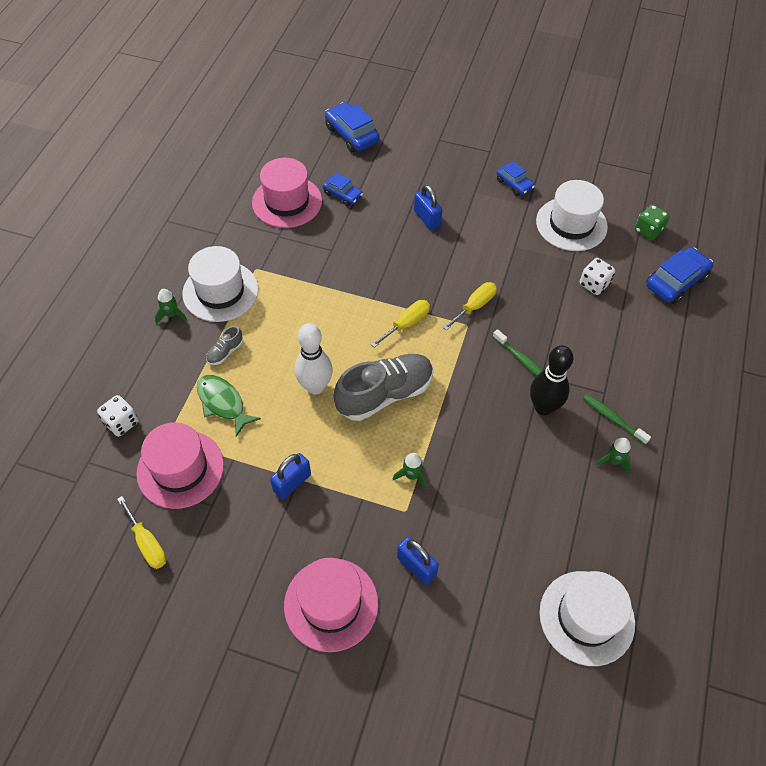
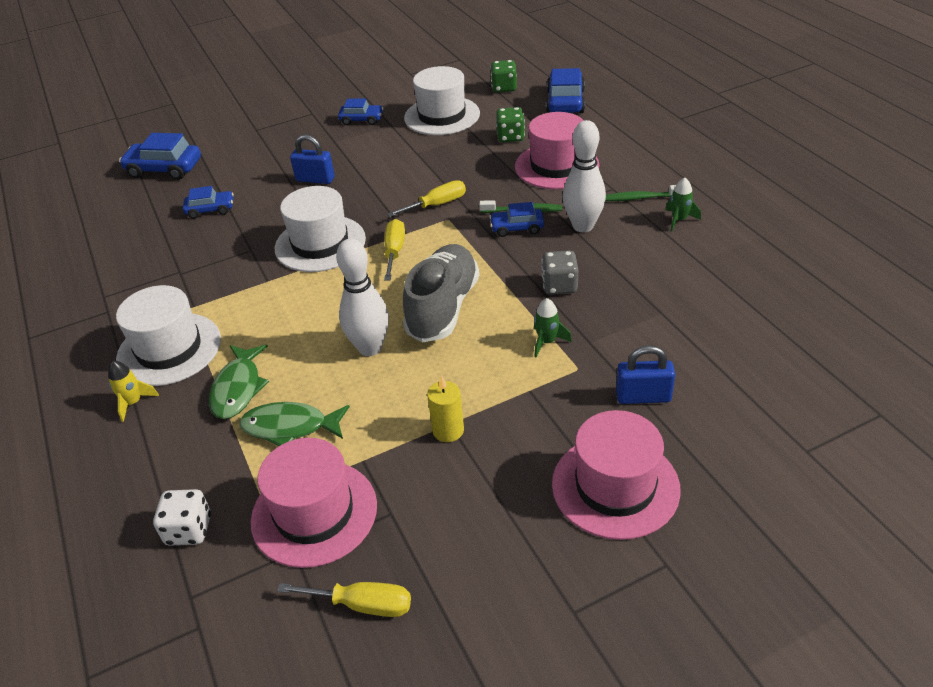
camera: 40 degrees left, 15 degrees down
(171, 315) = (133, 403): green rocket -> yellow rocket
(225, 352) = (238, 388): grey shoe -> green fish
(287, 202) = (157, 246): pink hat -> pink hat (556, 166)
(292, 483) = (448, 430): blue padlock -> yellow candle
(469, 441) = (559, 286): none -> grey dice
(475, 306) = (437, 205): yellow screwdriver -> yellow screwdriver turned 60 degrees clockwise
(500, 371) = (517, 228): none -> blue car
(543, 407) = (583, 226): black bowling pin -> white bowling pin
(586, 617) = (808, 321): white hat -> white hat (320, 243)
(594, 284) = (510, 137): white dice -> green dice

